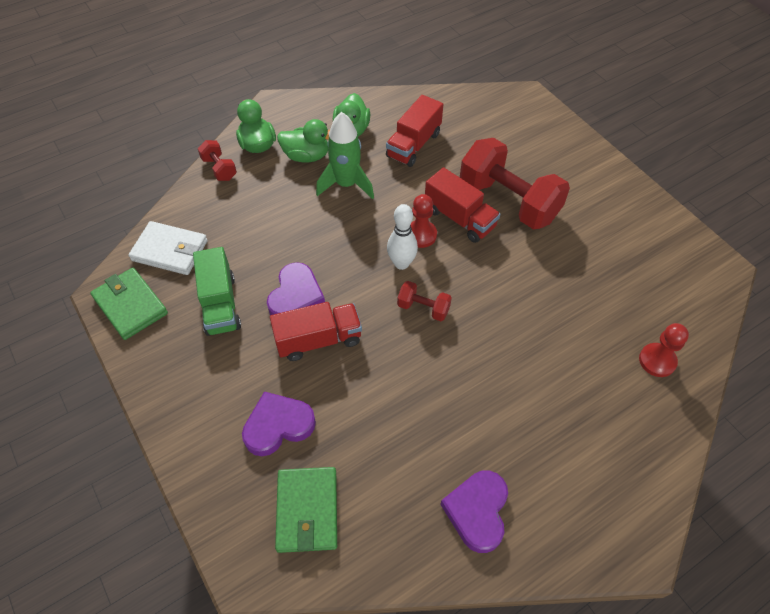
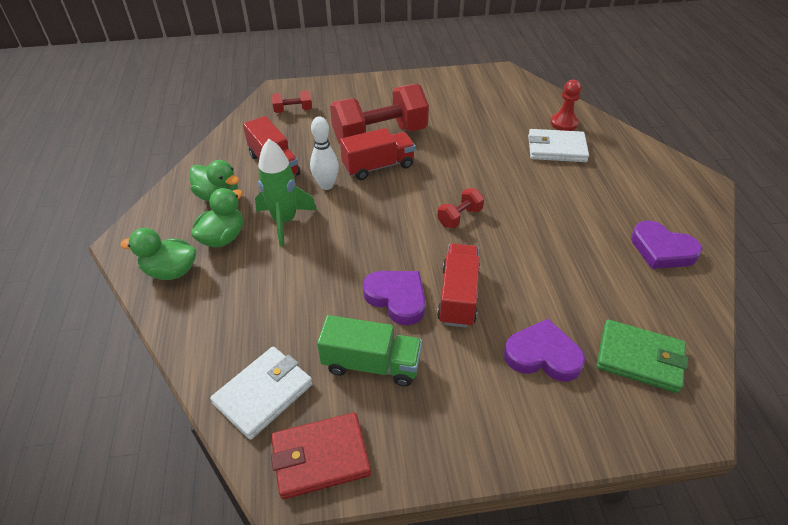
camera: 65 degrees left, 10 degrees down
(130, 305) = (320, 457): green wallet -> red wallet
(219, 169) = (176, 314): red dumbbell -> red dumbbell (293, 110)
(278, 426) = (542, 355): purple heart -> purple heart turned 105 degrees clockwise
(401, 263) = (404, 215): white bowling pin -> white bowling pin (326, 185)
(420, 235) = (380, 194): red pawn -> none
(597, 365) = (556, 149): none -> white wallet

